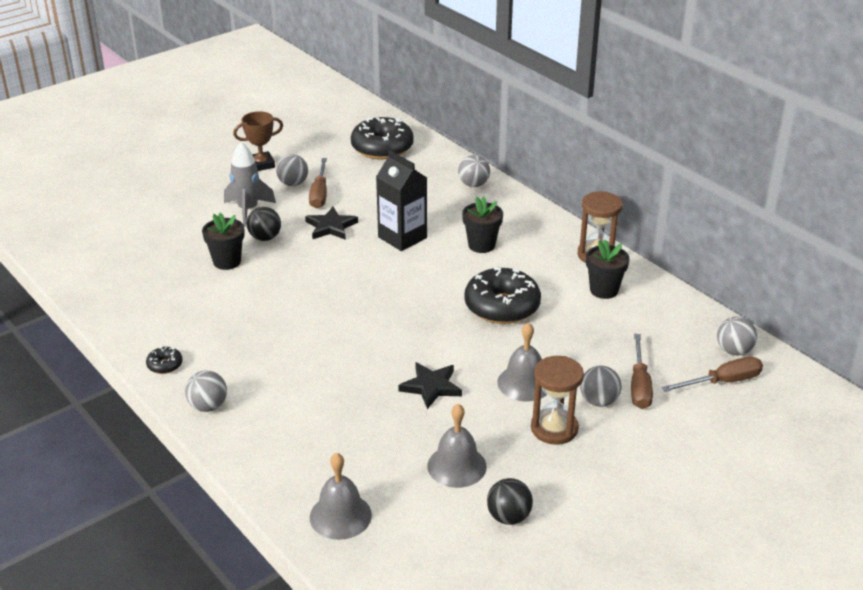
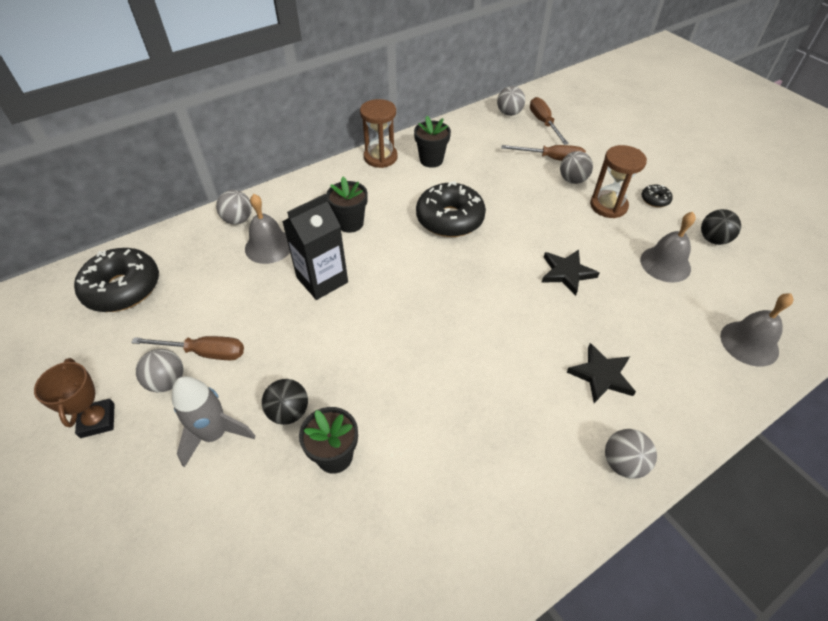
camera: 85 degrees left, 15 degrees up
(165, 365) = (553, 520): black donut -> black donut (655, 200)
(331, 227) = (283, 342): black star -> black star (601, 375)
(524, 383) = (555, 216): grey bell -> grey bell (269, 246)

